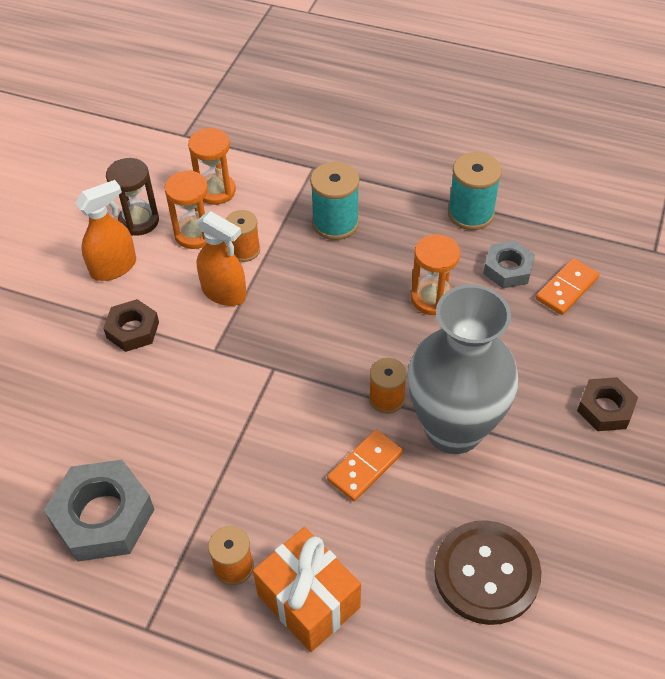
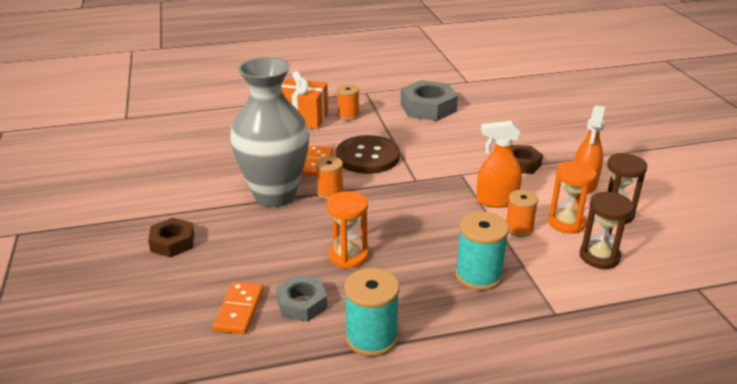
camera: 145 degrees right, 20 degrees down
(216, 191) = (599, 257): orange hourglass -> brown hourglass
(486, 573) = (217, 152): brown button -> brown button (367, 157)

